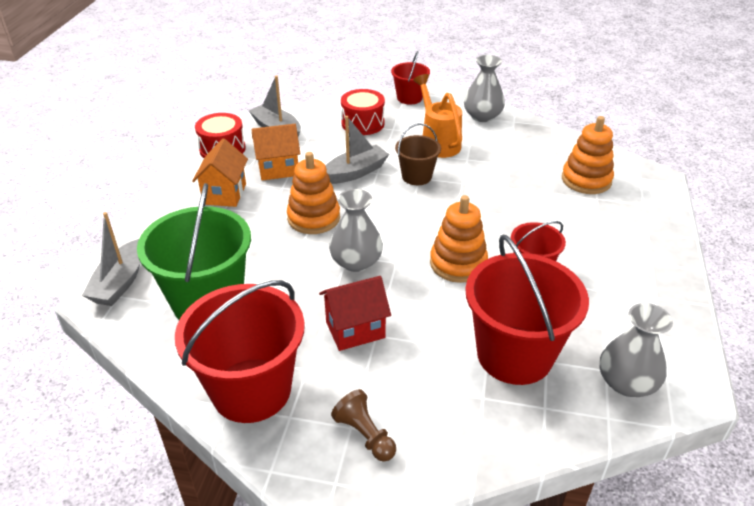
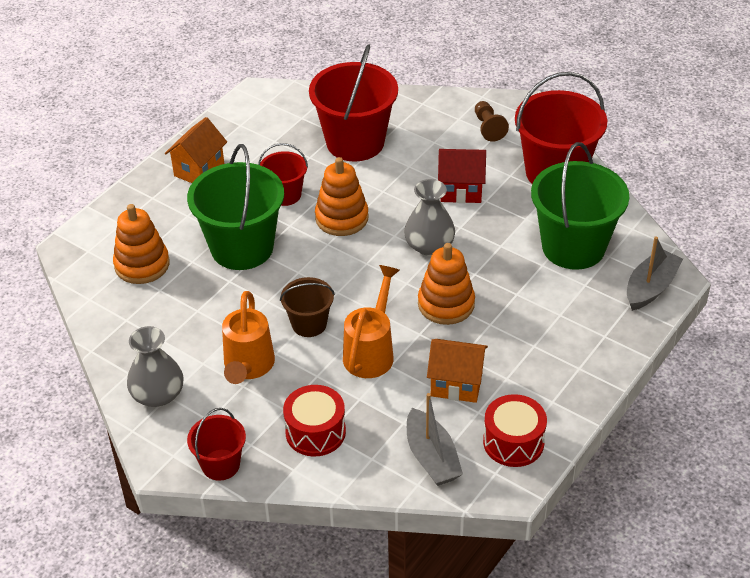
camera: 155 degrees left, 5 degrees up
(225, 194) = (529, 365): orange house -> orange house (199, 170)
(355, 172) = (371, 351): grey boat -> orange watering can
(522, 213) = (242, 248): none -> green bucket
(626, 382) = (296, 107): grey vase -> none

